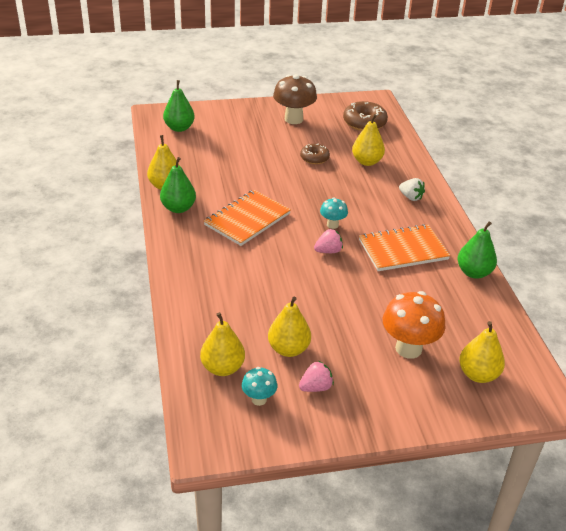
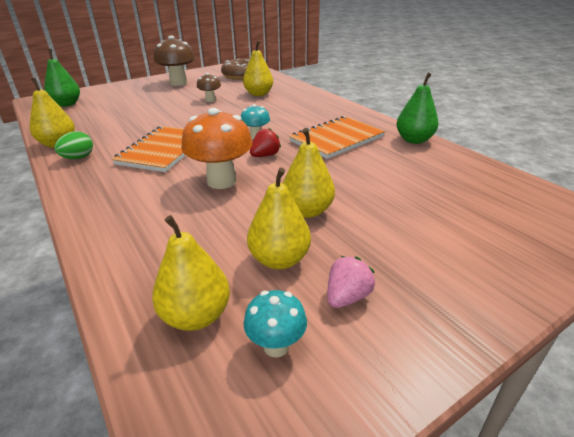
camera: 20 degrees left, 5 degrees down
(178, 208) = (78, 158): green pear -> green egg
(314, 158) = (210, 100): brown donut -> brown mushroom
(328, 251) = (265, 155): pink strawberry -> red strawberry
(408, 348) = (418, 216): orange mushroom -> orange mushroom (221, 181)
(411, 197) = (313, 106): white strawberry -> none
(478, 374) = (512, 219): yellow pear -> yellow pear (307, 211)

